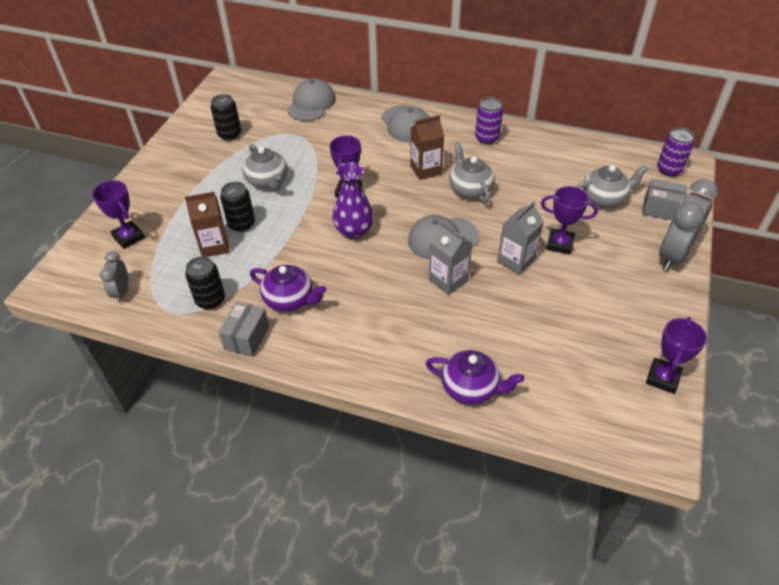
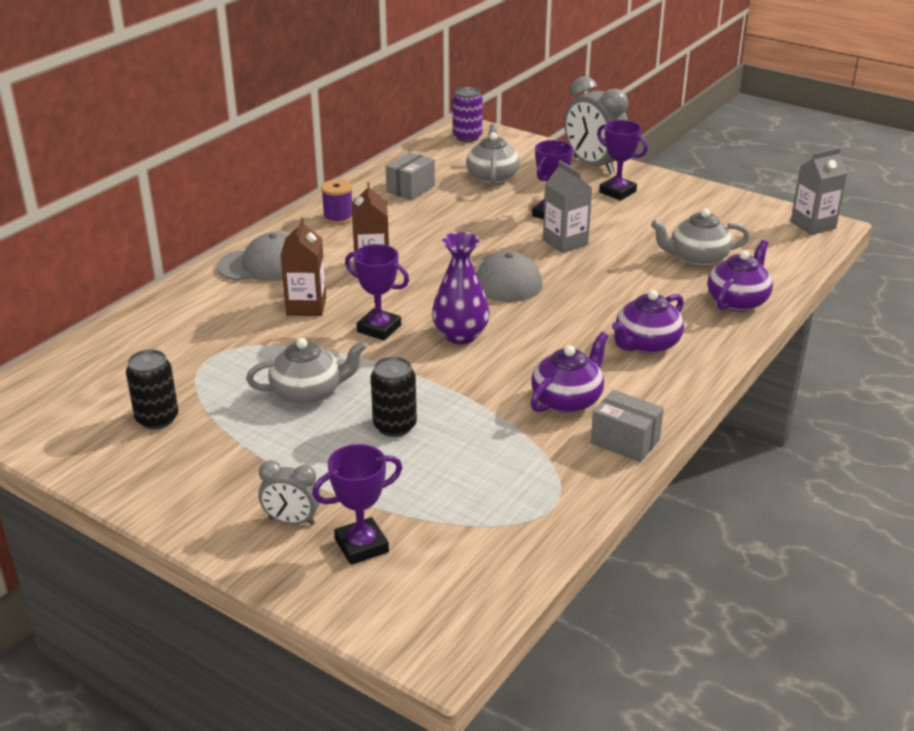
camera: 75 degrees left, 15 degrees down
(122, 292) = (490, 557): grey clock -> grey clock (292, 521)
(210, 300) = (543, 467): black can -> none
(214, 246) = (430, 455): brown carton -> brown carton (306, 306)
(311, 104) = (143, 332): grey cap -> none
(377, 333) = (646, 344): none -> purple teapot
(448, 280) = (578, 286): grey carton -> grey carton (813, 225)
(470, 189) = (428, 246): grey teapot -> grey teapot (697, 258)
(487, 138) = (338, 218): purple can -> purple spool
(660, 209) = (525, 155): grey box -> grey box (410, 189)
(662, 378) = (745, 206): purple trophy -> purple trophy (617, 192)

